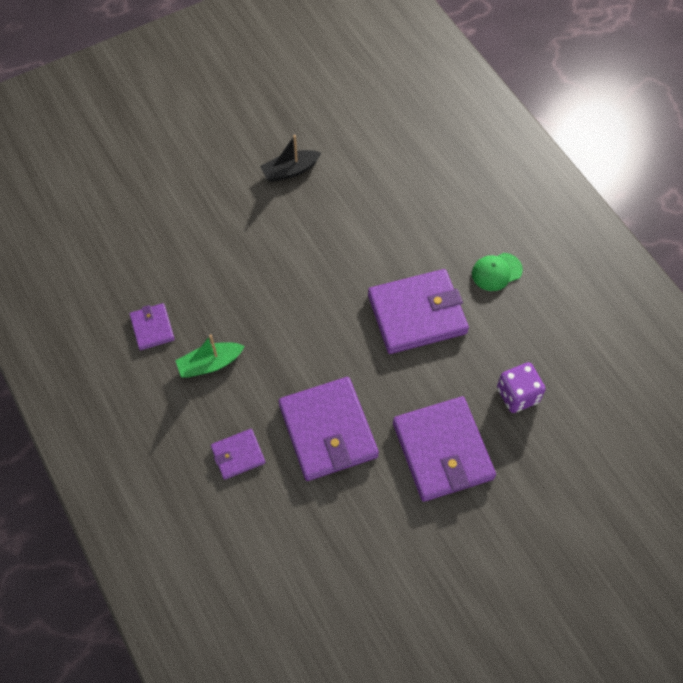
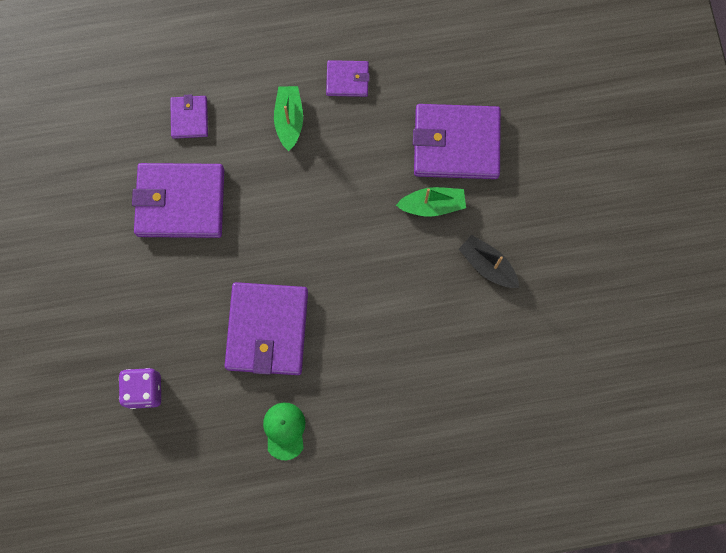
camera: 110 degrees right, 15 degrees up
(252, 224) = (432, 205): none -> green boat
(290, 171) = (487, 265): black boat -> black boat turned 45 degrees counterclockwise
(442, 451) = (119, 297): purple wallet -> purple wallet (456, 144)

